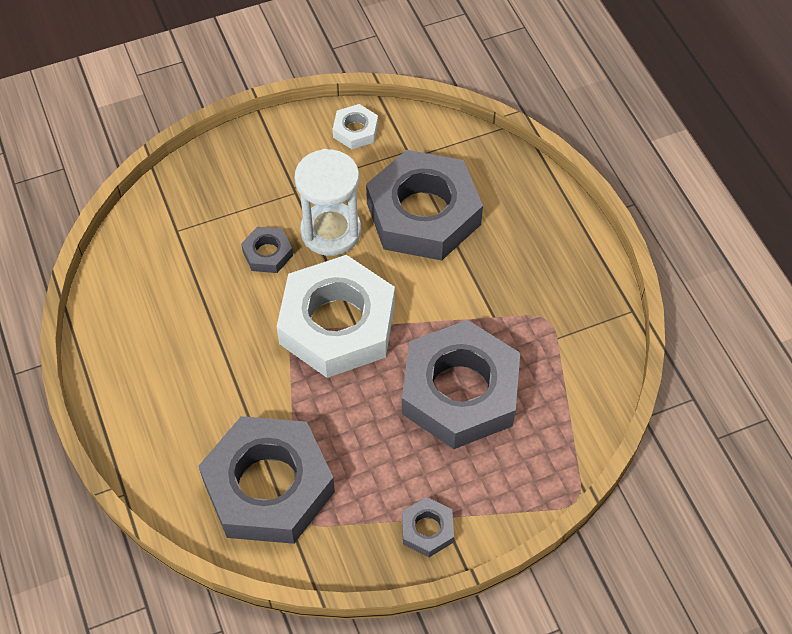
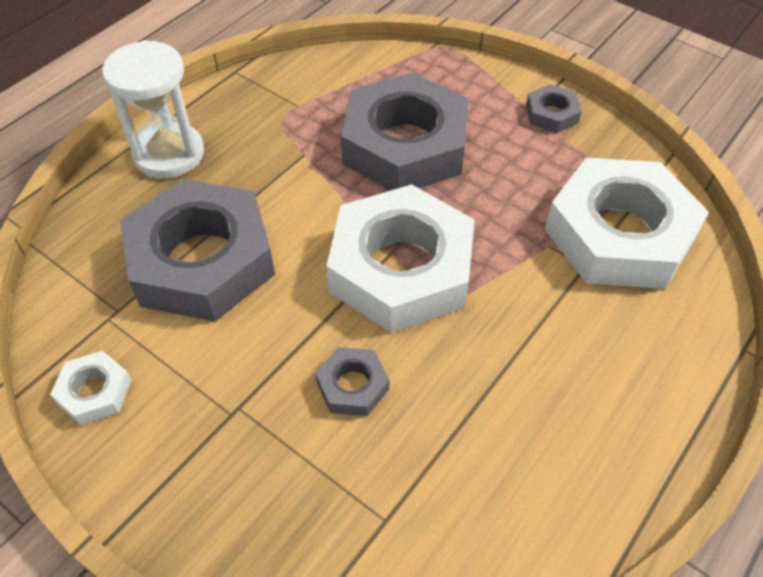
camera: 120 degrees left, 5 degrees down
(268, 486) = (619, 234): grey nut -> white nut
(331, 231) = (279, 336): white hourglass -> white hourglass (169, 154)

